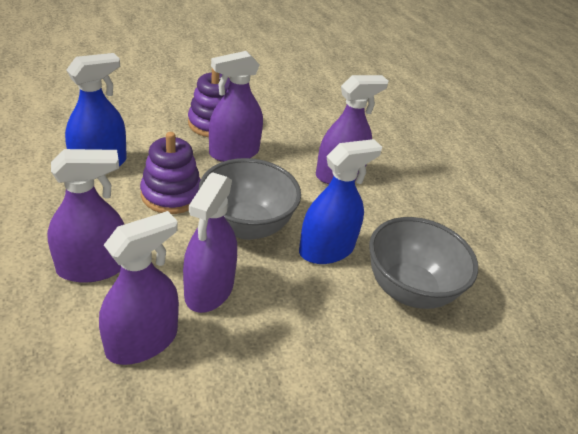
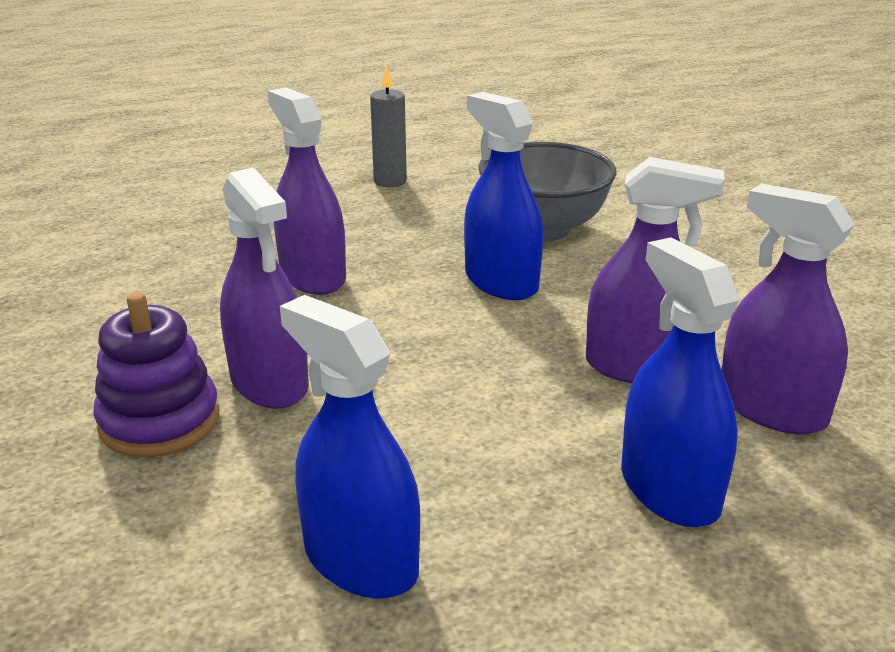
camera: 90 degrees left, 10 degrees down
(92, 267) = (669, 490): purple spray bottle -> blue spray bottle
(171, 195) = (432, 437): purple stacking toy -> none
(246, 226) = (482, 349): grey bowl -> none
(483, 223) = (390, 181): none -> grey candle

